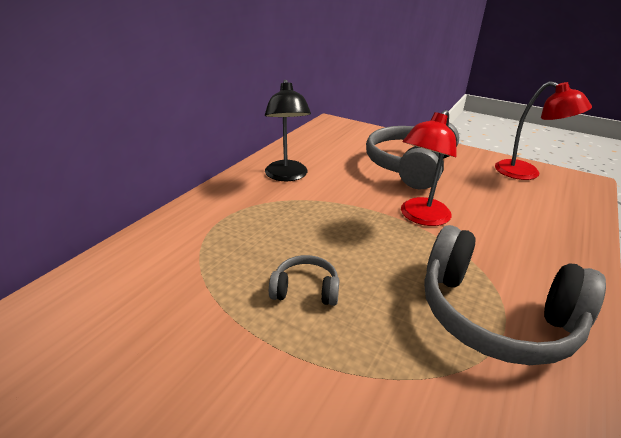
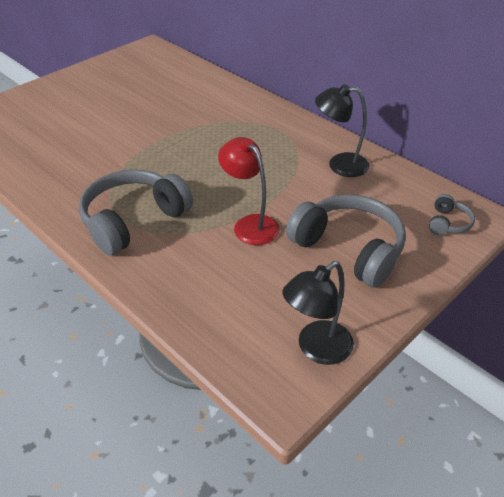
camera: 105 degrees right, 10 degrees up
(305, 289) = (192, 154): grey headphones -> grey headphones (448, 223)
(526, 173) = (316, 349): red lamp -> black lamp

